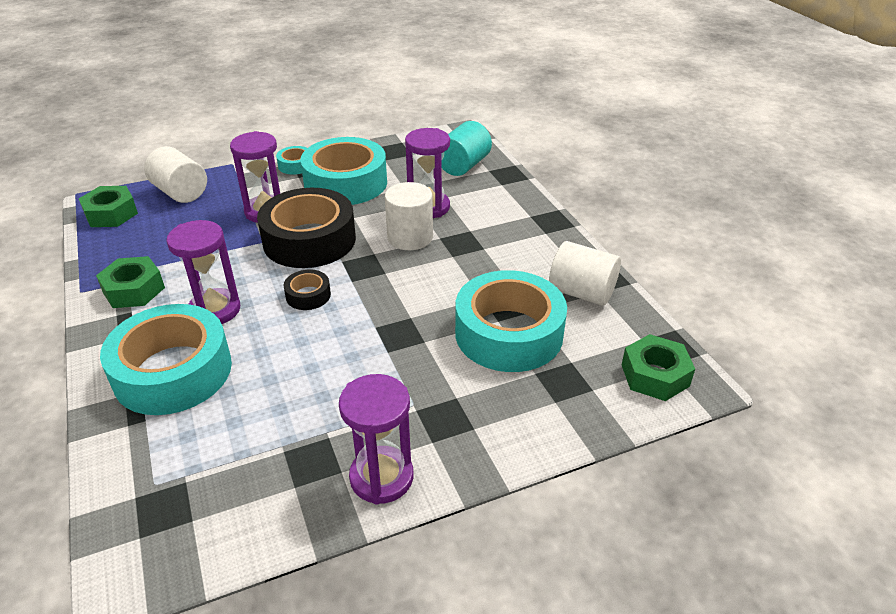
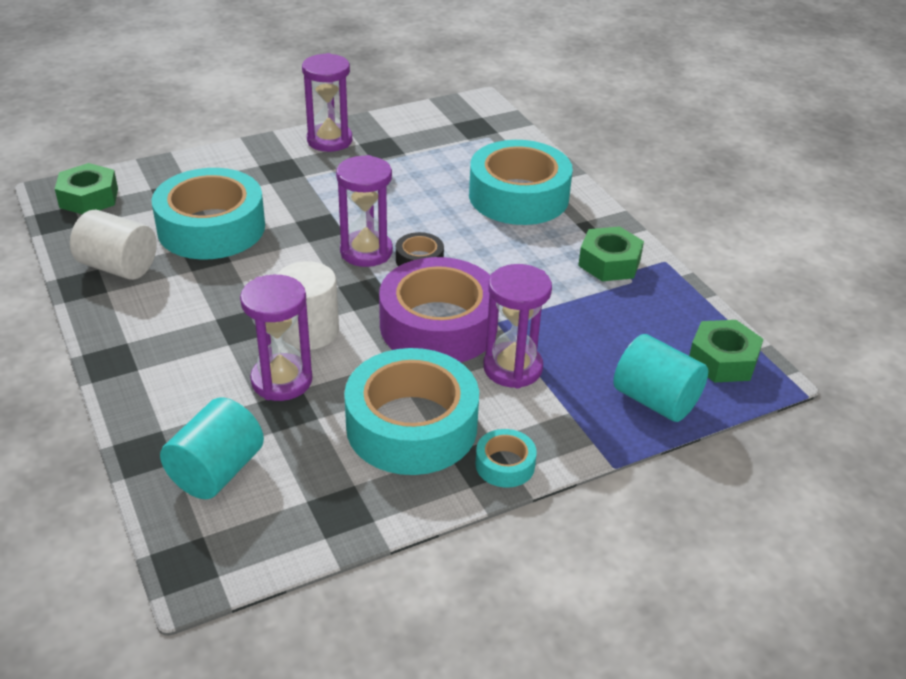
camera: 175 degrees right, 0 degrees up
(180, 192) = (655, 400): white cylinder -> turquoise cylinder
(215, 310) = (510, 244): purple hourglass -> purple hourglass (366, 252)
(309, 240) = (438, 325): black tape -> purple tape

